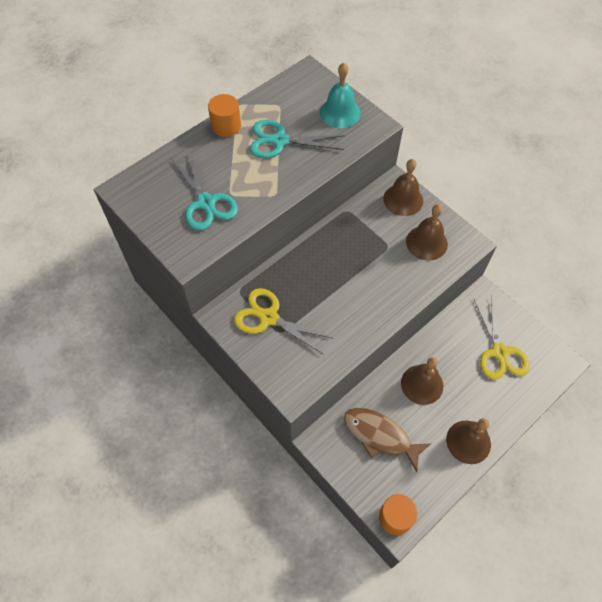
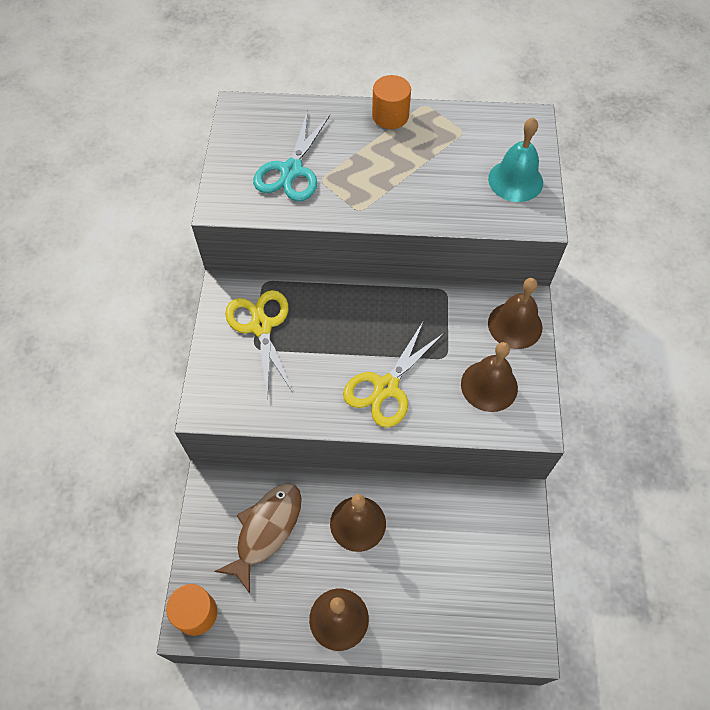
camera: 45 degrees right, 0 degrees up
(279, 141) = (423, 165): turquoise scissors -> none
(380, 436) = (266, 530): brown fish -> brown fish turned 45 degrees clockwise
(499, 352) = (471, 569): yellow scissors -> yellow scissors (386, 387)

